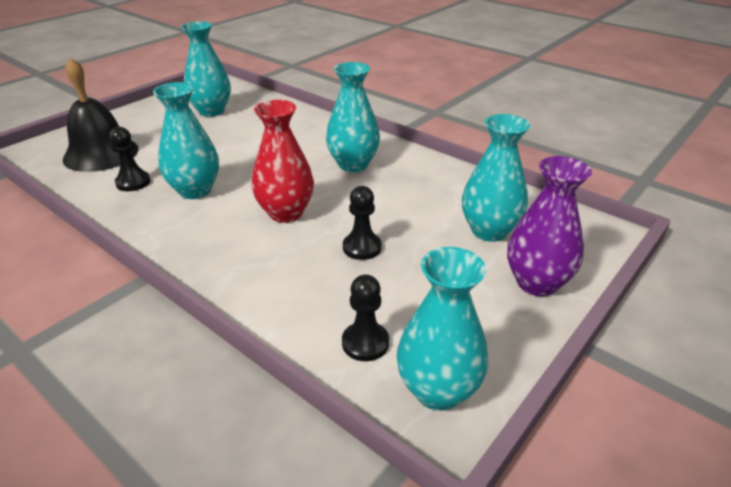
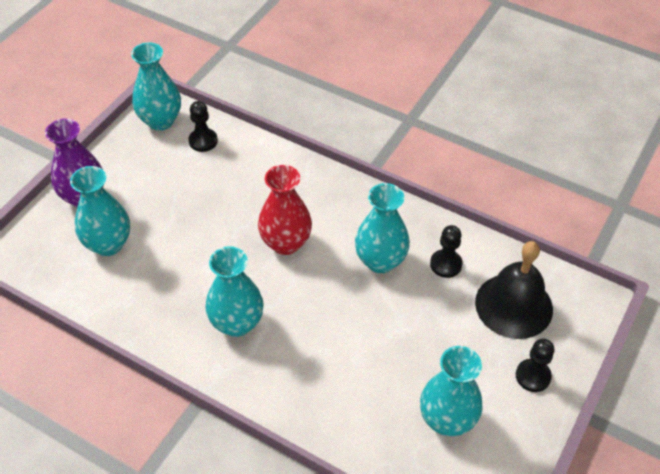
camera: 170 degrees right, 15 degrees up
(362, 247) = (214, 213): black pawn -> black pawn (533, 376)

